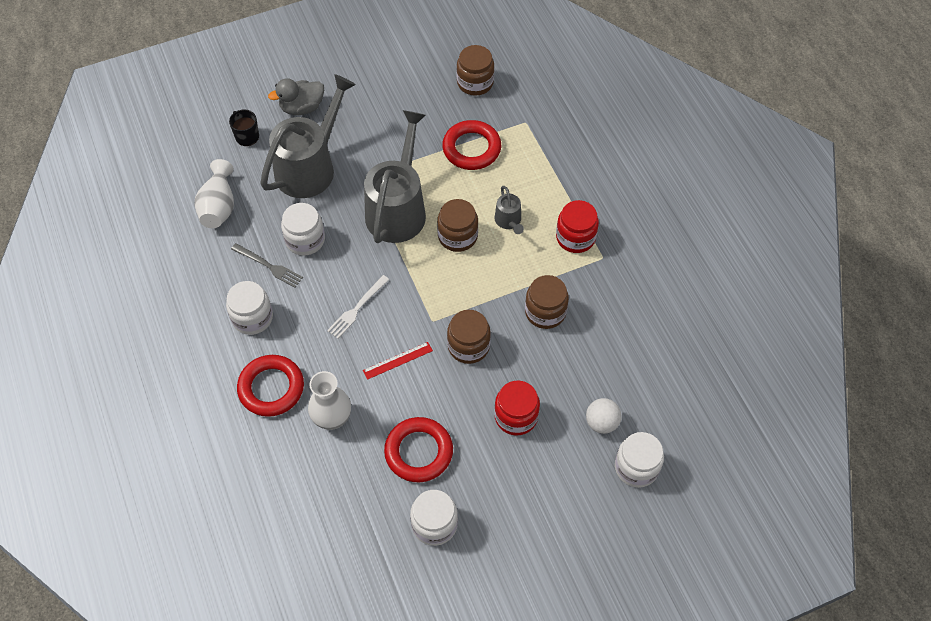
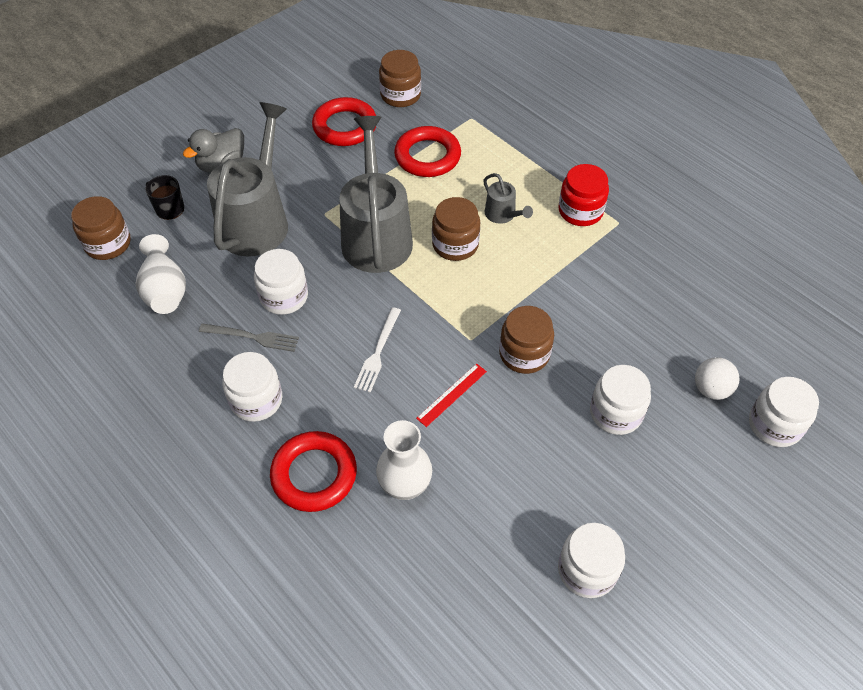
camera: 20 degrees left, 5 degrees down
(418, 452) = (526, 490): red ring -> red ring (345, 126)
(516, 416) = (615, 413): red jar -> white jar
(545, 312) = (588, 293): brown jar -> brown jar (108, 244)

